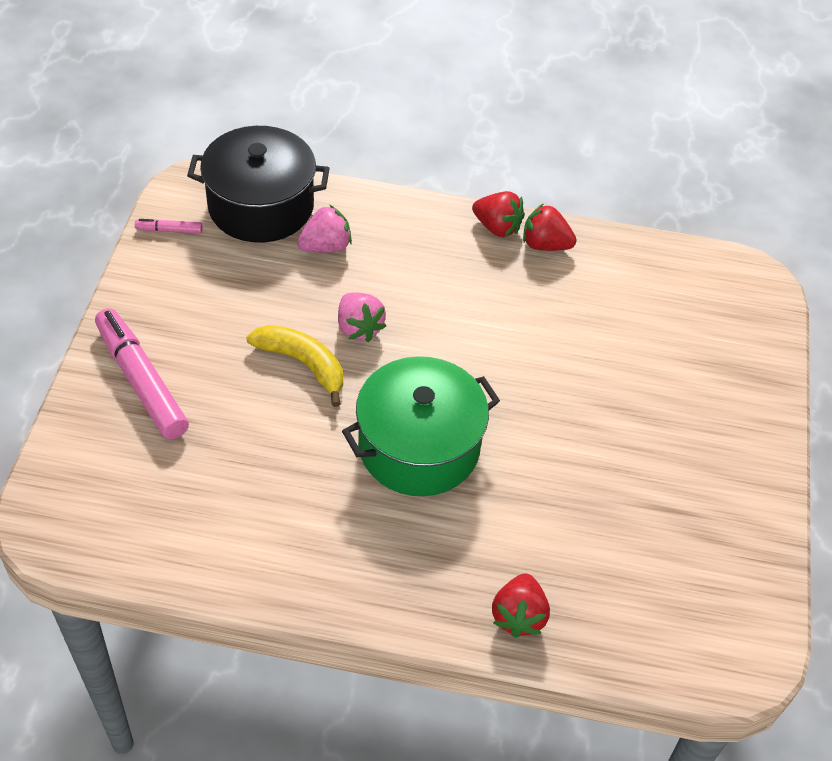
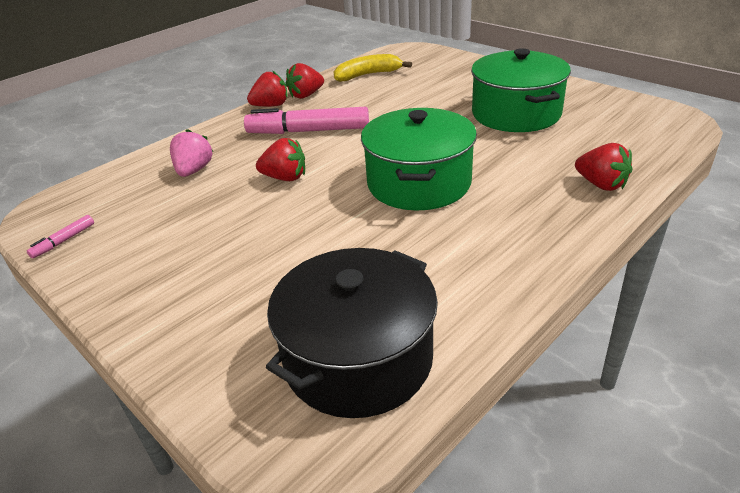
camera: 50 degrees left, 15 degrees down
(141, 381) = (198, 309): pink marker -> pink marker (308, 131)
(261, 206) = (114, 188): black pot -> black pot (358, 358)
(303, 364) = (287, 212): yellow banana -> yellow banana (368, 75)
(359, 328) = (285, 178): pink strawberry -> red strawberry
(640, 478) = (516, 113): none -> green pot

